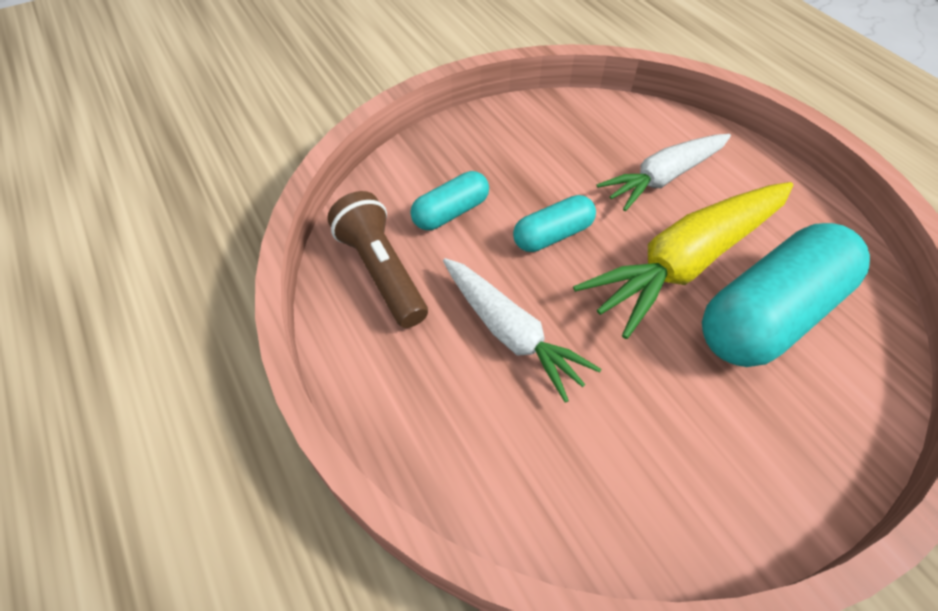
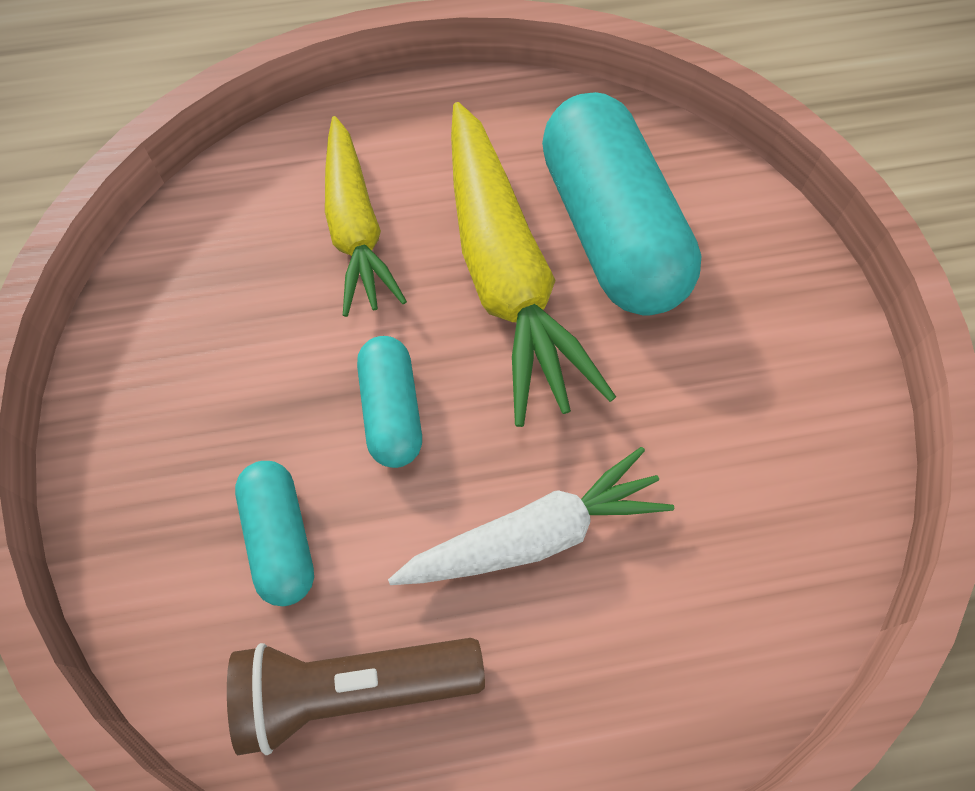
camera: 70 degrees left, 10 degrees up
(663, 177) = (355, 227): white carrot -> yellow carrot

